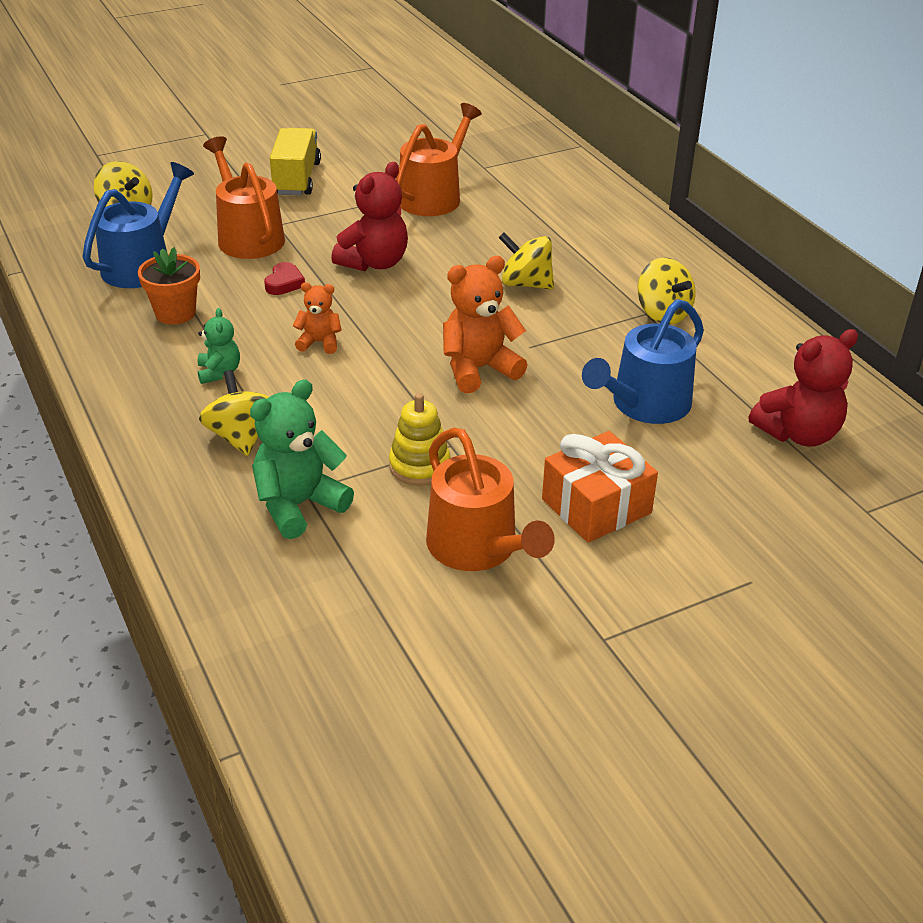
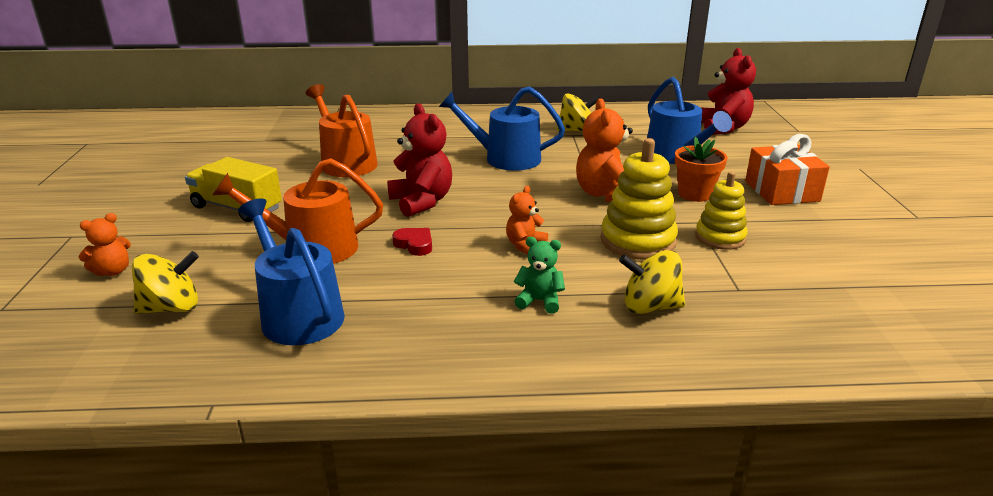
camera: 65 degrees left, 10 degrees down
(164, 170) = (113, 271): none -> orange teddy bear
(175, 313) = (414, 308): orange flower pot -> orange flower pot (695, 194)
(298, 505) = (759, 295): green teddy bear -> none
(373, 409) = (637, 241): none -> yellow stacking toy
(477, 547) = (822, 236): orange watering can -> none
(525, 284) = (506, 158): yellow spinning top -> blue watering can

